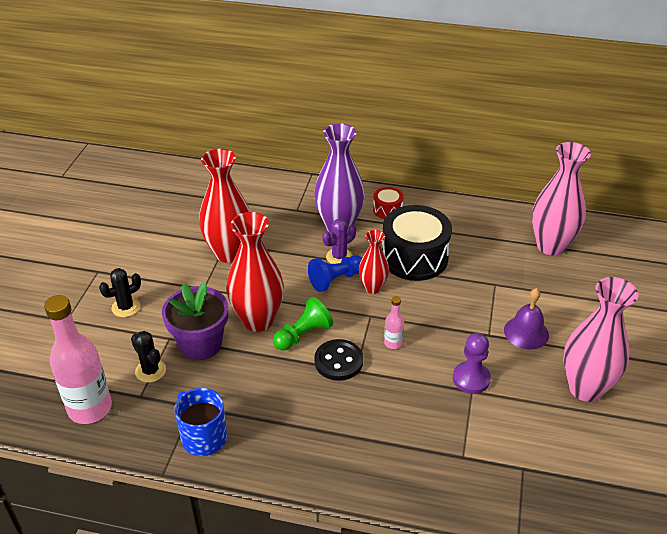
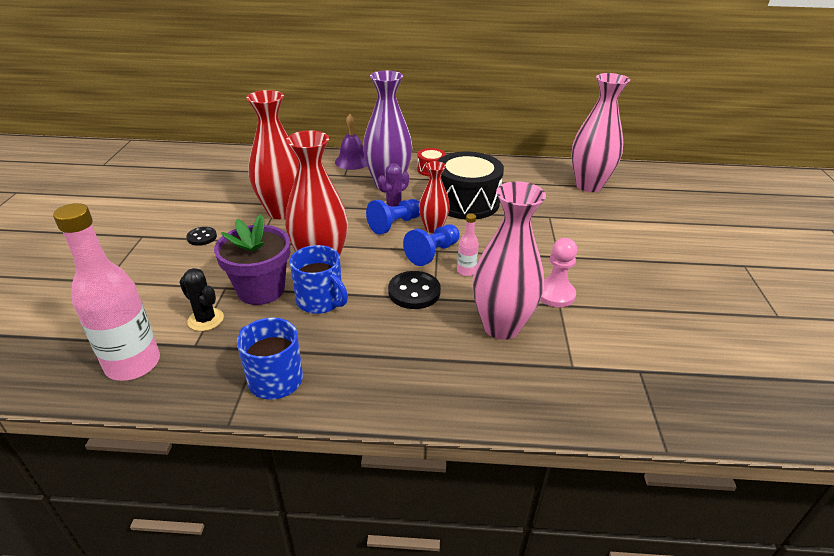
camera: 10 degrees left, 5 degrees down
(126, 307) = (174, 264): black cactus -> none
(152, 278) = (202, 237): none -> black button
(252, 362) = (320, 301): none -> blue mug
(303, 335) = (371, 272): green pawn -> none
(365, 318) = (432, 253): none -> blue pawn
(471, 379) = (555, 294): purple pawn -> pink pawn
(526, 332) = (593, 251): purple bell -> purple bell (352, 161)
(585, 388) = (669, 292): pink vase -> pink vase (501, 326)

